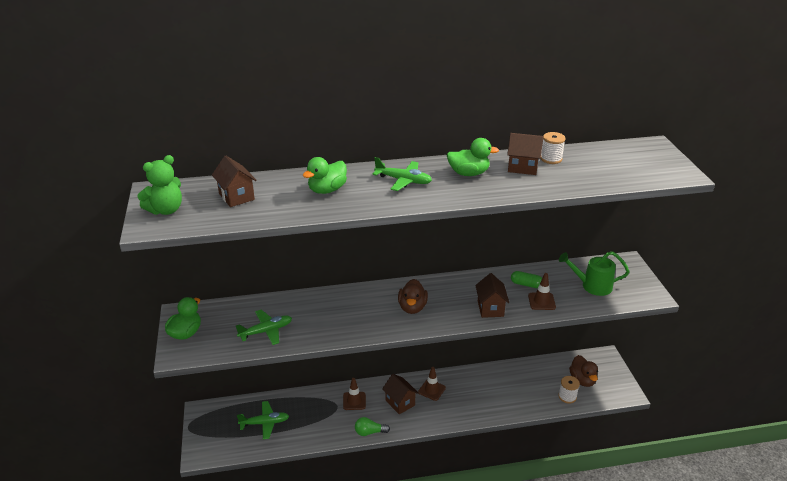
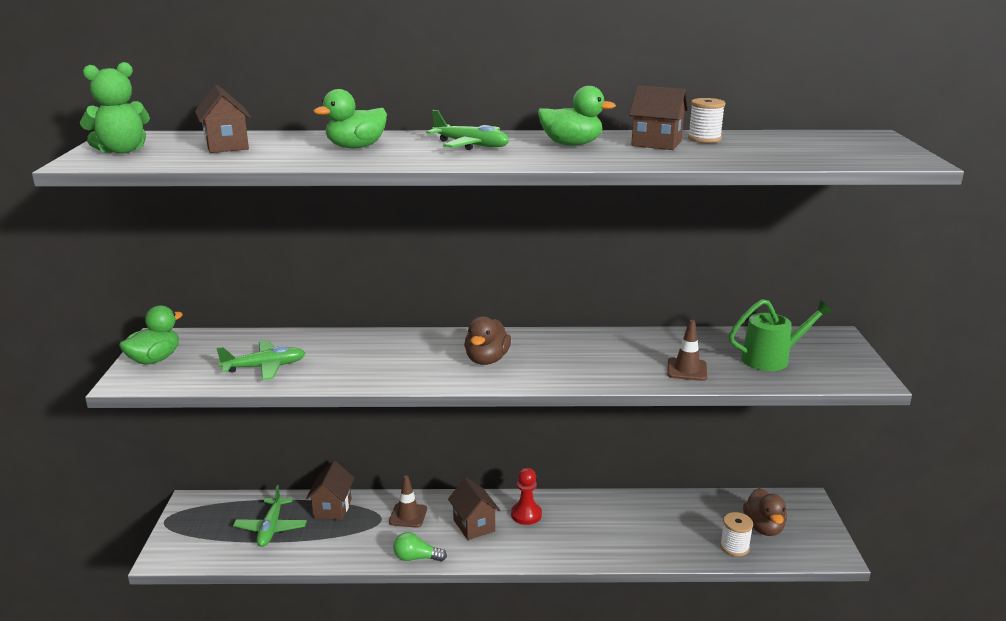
camera: 10 degrees right, 10 degrees down
(265, 423) = (271, 528): green plane -> green plane turned 90 degrees clockwise
(431, 390) = (526, 514): brown traffic cone -> red pawn
(490, 308) = (604, 371): brown house -> brown house (332, 508)
(526, 284) = (669, 349): green capsule -> none
(591, 286) = (772, 359): green watering can -> green watering can turned 150 degrees clockwise

